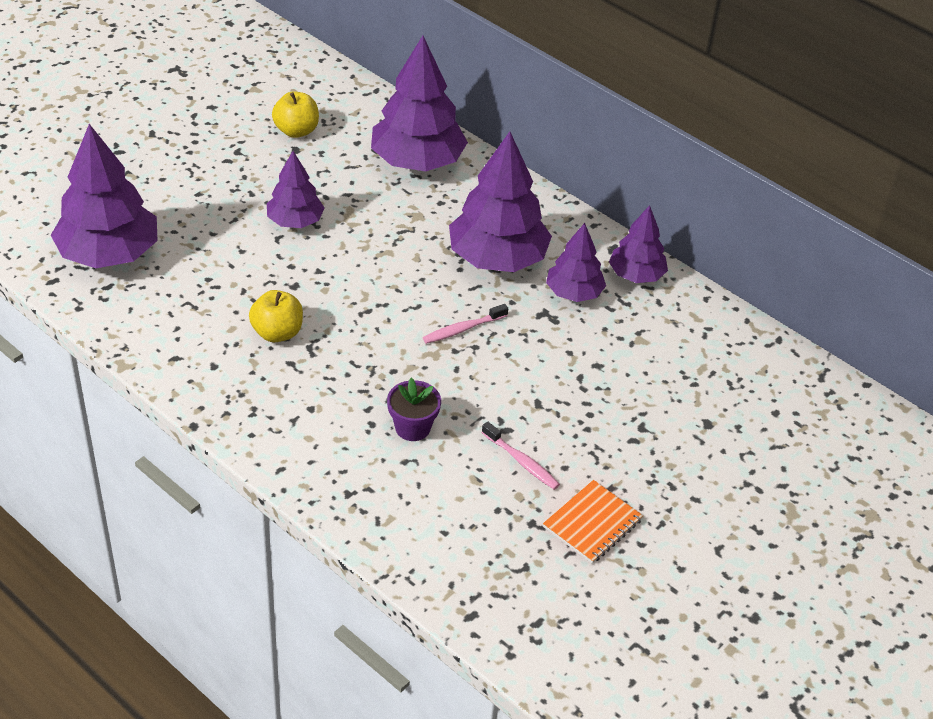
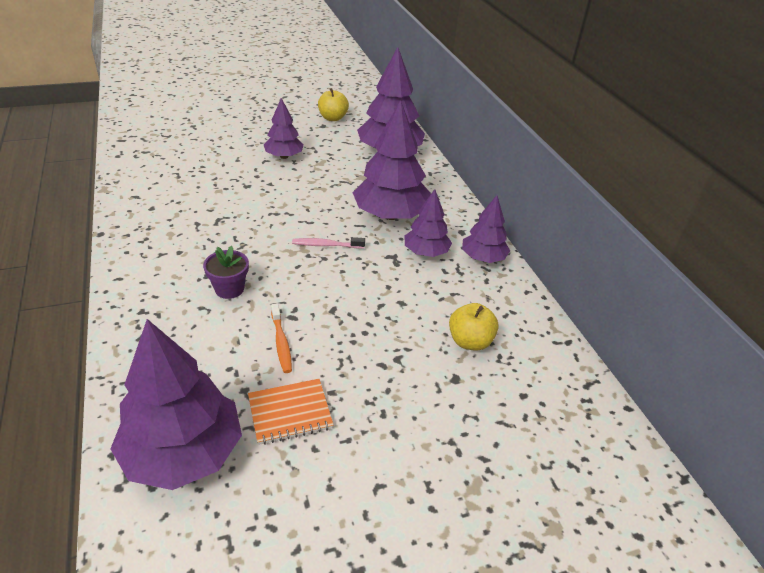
camera: 30 degrees right, 5 degrees down
(109, 254) = (165, 138): purple tree -> purple tree (183, 453)
(277, 333) = (208, 205): yellow apple -> yellow apple (470, 341)
(522, 461) = (281, 343): pink toothbrush -> orange toothbrush

